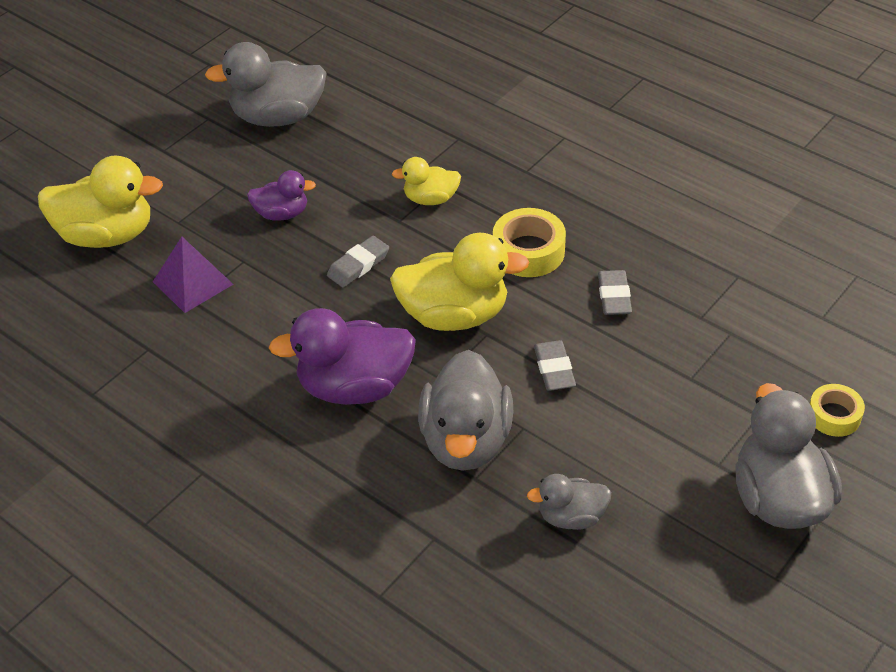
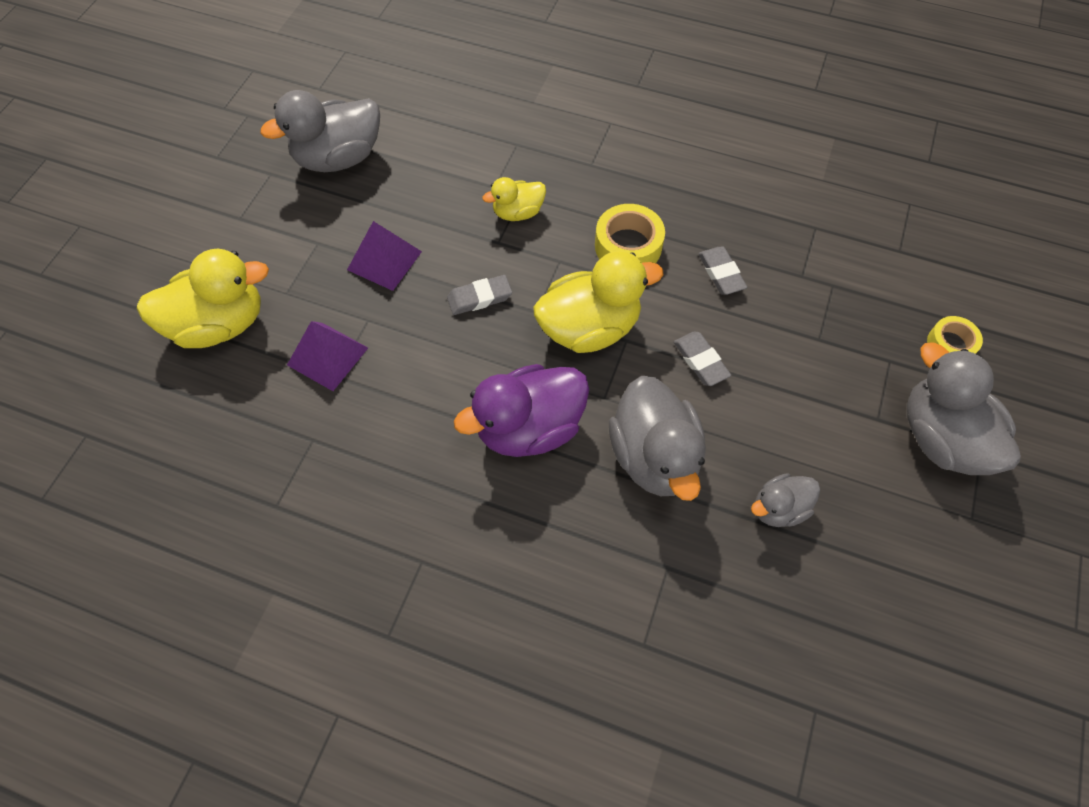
camera: 20 degrees left, 15 degrees up
(282, 214) = (384, 260): purple duck -> purple pyramid
(358, 265) = (479, 298): grey eraser -> grey eraser turned 45 degrees clockwise

